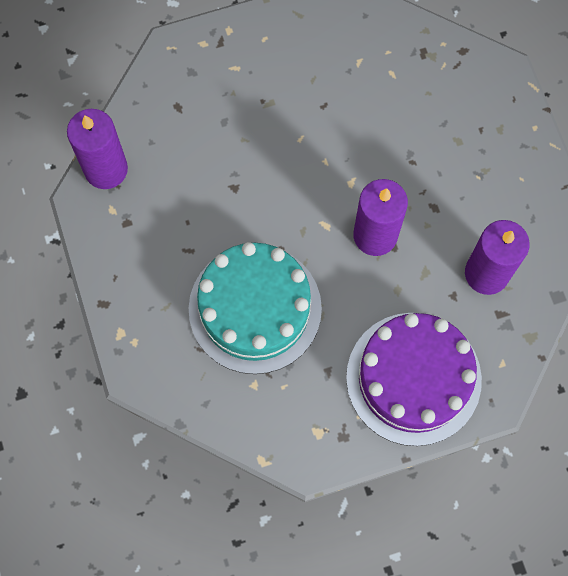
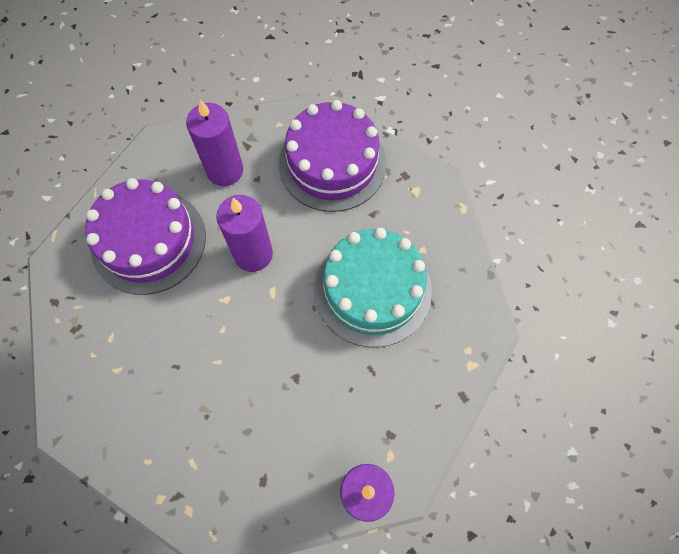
camera: 130 degrees left, 5 degrees down
(462, 158) = (148, 241): none -> purple cake

